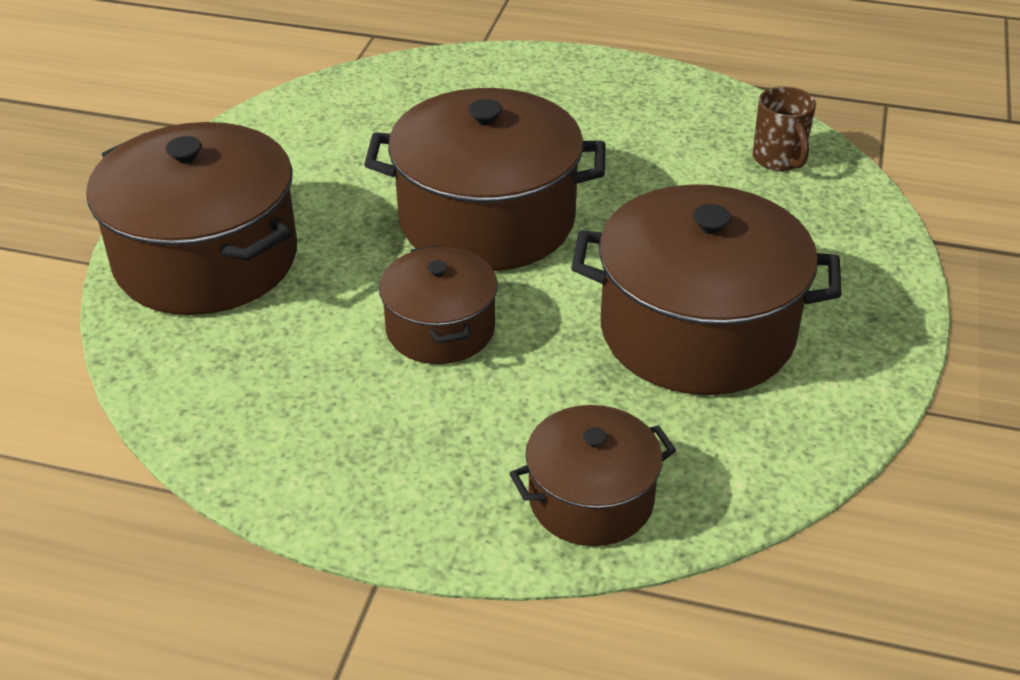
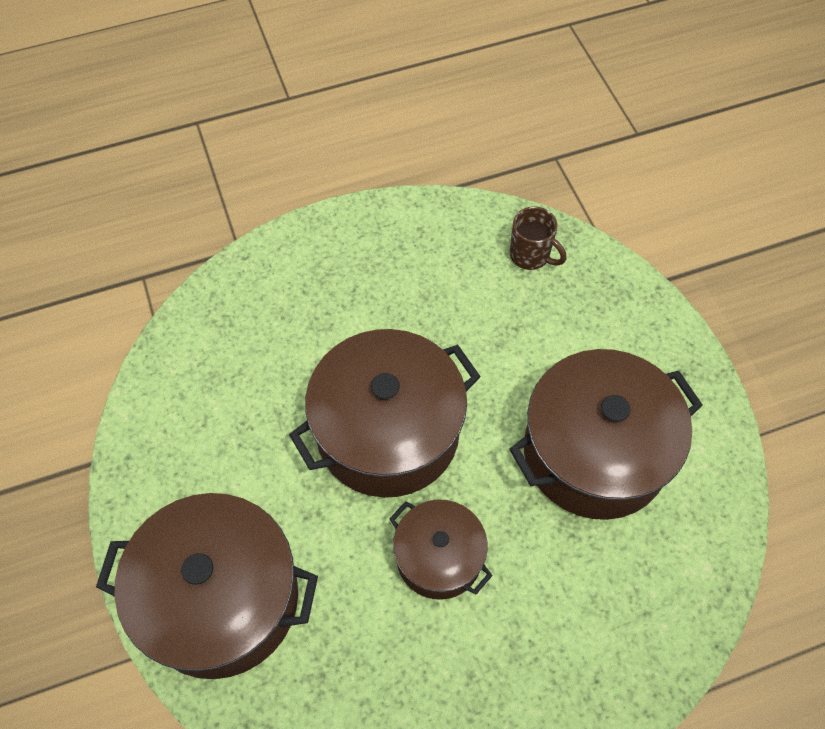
camera: 35 degrees left, 20 degrees up
(591, 499) = (638, 640): brown pot -> none

